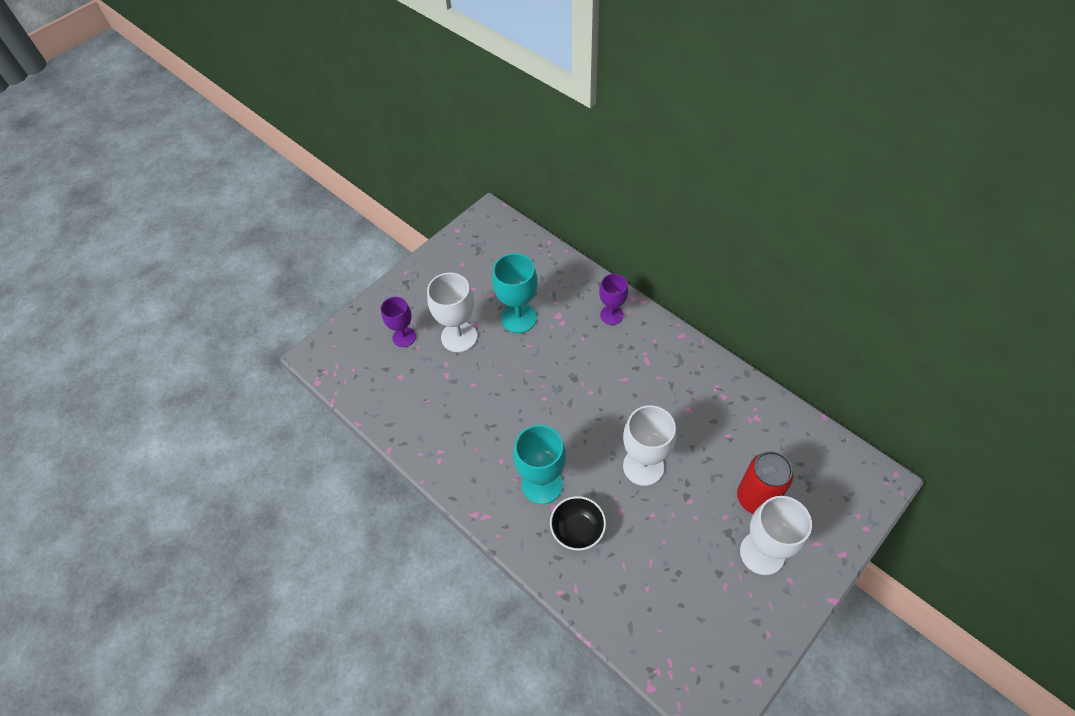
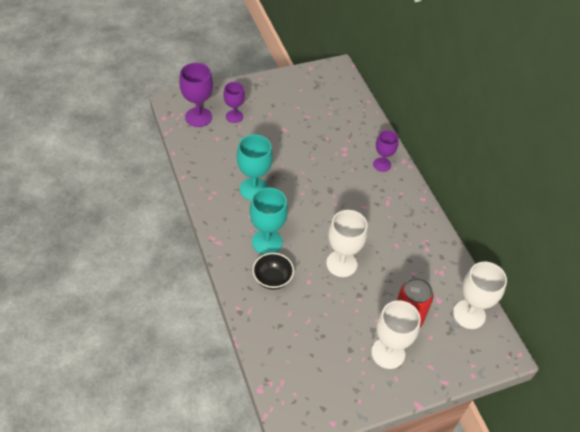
camera: 20 degrees right, 5 degrees down
(360, 359) = (198, 117): none -> purple goblet
(459, 337) = (270, 132): white goblet -> white goblet (469, 314)
(518, 318) = (316, 138): turquoise goblet -> turquoise goblet (254, 189)

